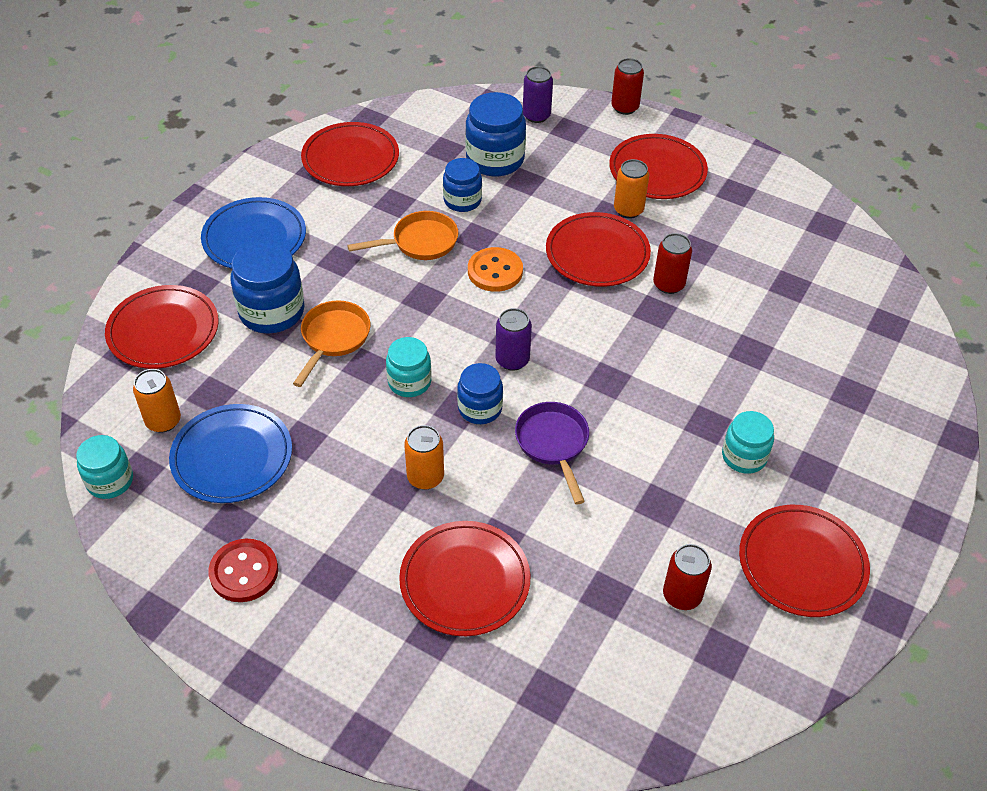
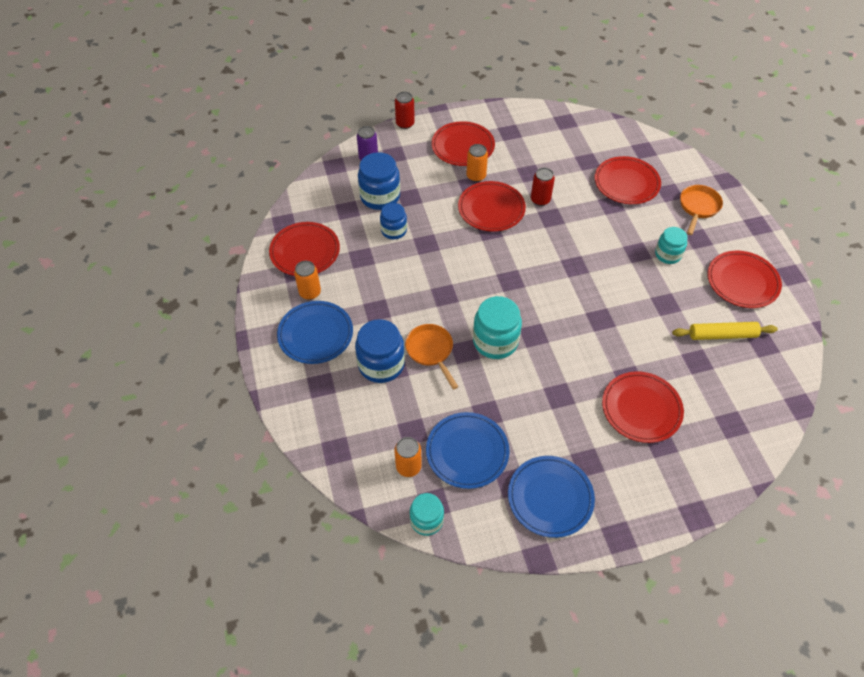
camera: 45 degrees left, 5 degrees up
(163, 330) = (339, 423): red plate -> red plate (626, 183)
(244, 572) = (550, 497): red button -> blue plate
(409, 382) = (495, 341): turquoise jar -> turquoise jar, size x1.59
(420, 242) = (403, 268): orange pan -> orange pan (698, 207)
(425, 477) = (563, 379): orange can -> orange can (310, 292)
(480, 408) = (542, 326): blue jar -> none
(495, 271) = (458, 254): orange button -> none
(512, 360) = (524, 291): purple can -> none
(553, 444) = (593, 315): purple pan -> none
(682, 595) = (722, 335): red can -> yellow rolling pin

